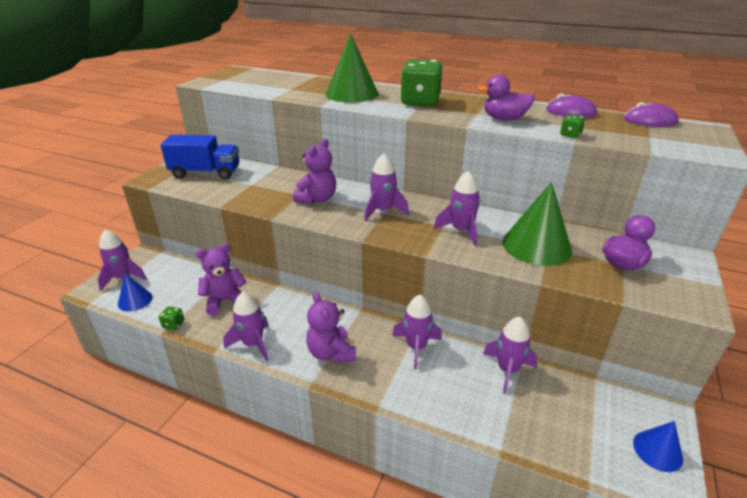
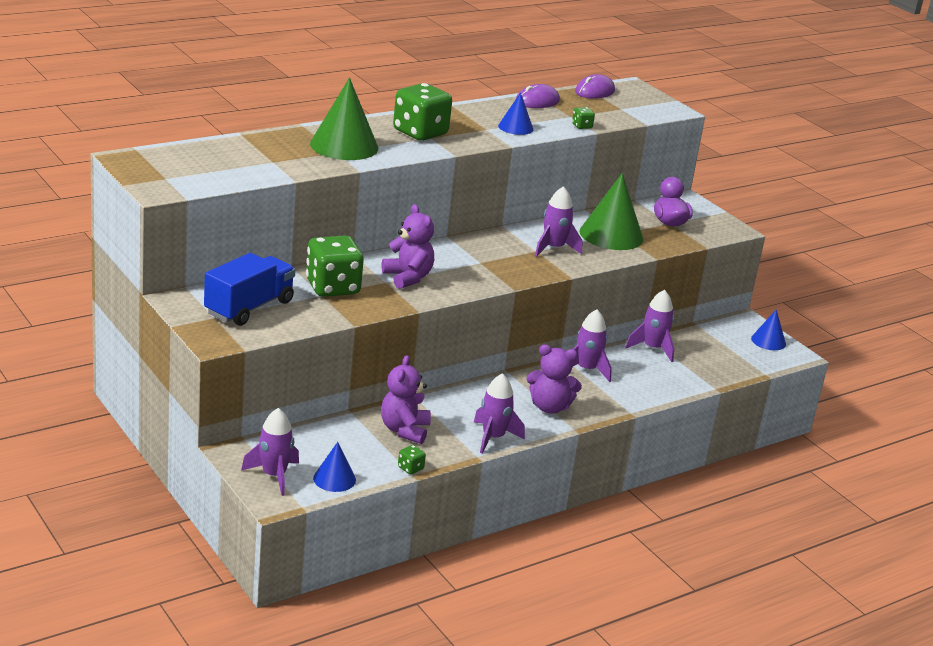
camera: 60 degrees left, 5 degrees down
(266, 184) = (332, 287): none -> green dice
(383, 211) = (476, 261): purple rocket -> none
(504, 119) = (515, 127): purple duck -> blue cone

